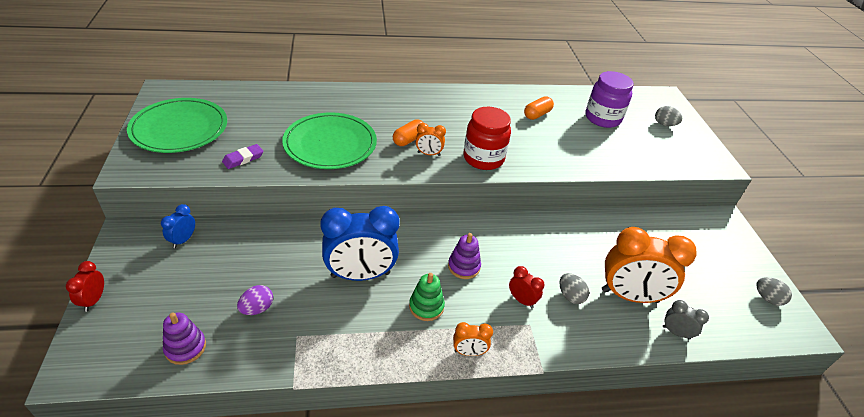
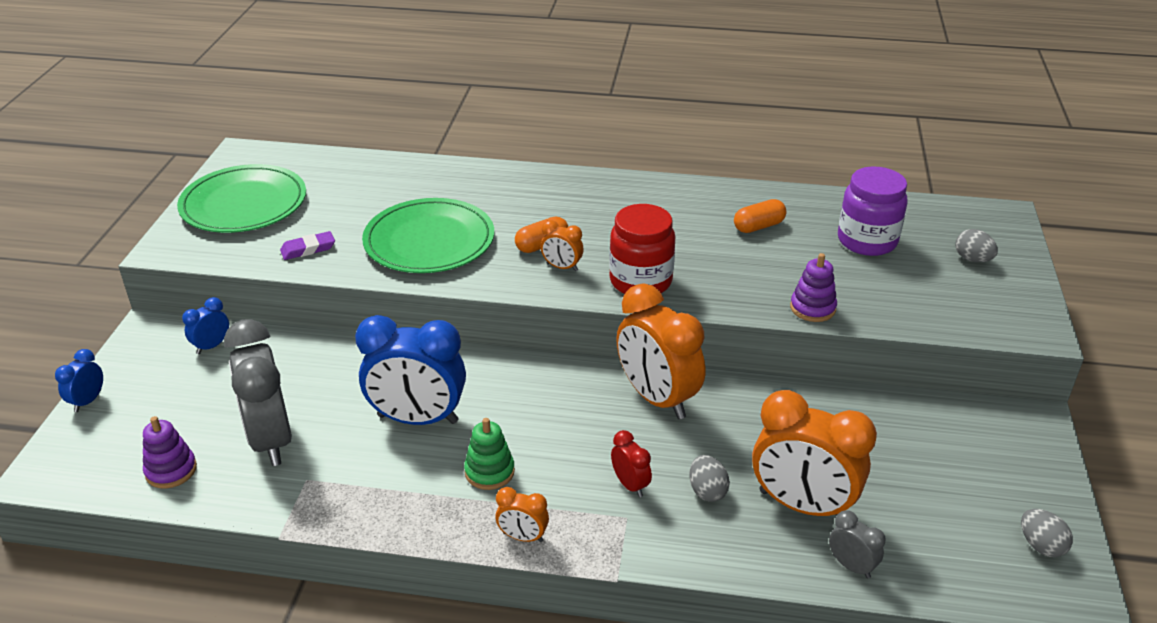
camera: 20 degrees right, 5 degrees down
(94, 300) = (88, 401): red clock -> blue clock
(257, 308) = (270, 440): purple egg -> grey clock
(464, 266) = (566, 429): purple stacking toy -> purple stacking toy (812, 308)
(511, 236) = (657, 398): none -> orange clock

